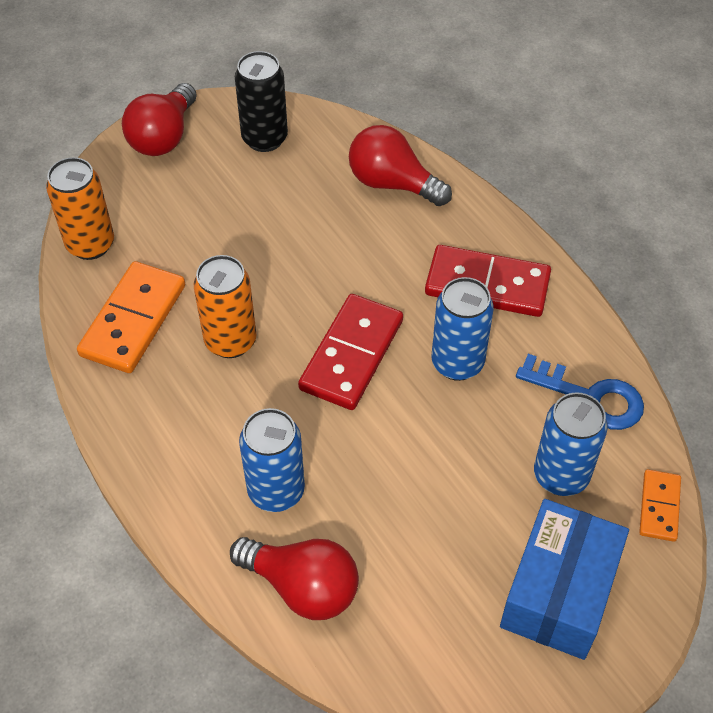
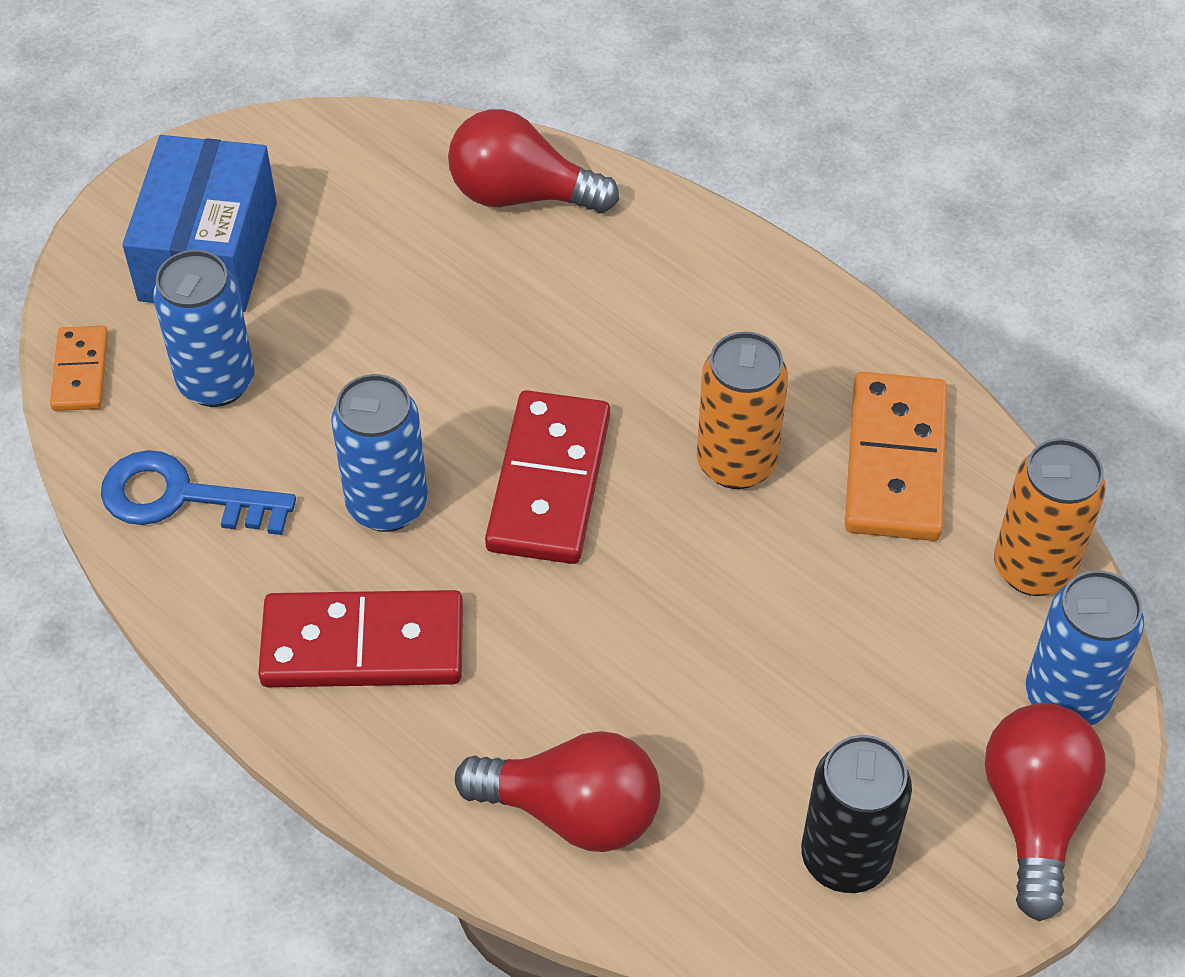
camera: 165 degrees right, 0 degrees up
(276, 491) = (591, 285): blue can -> blue can (1066, 697)

